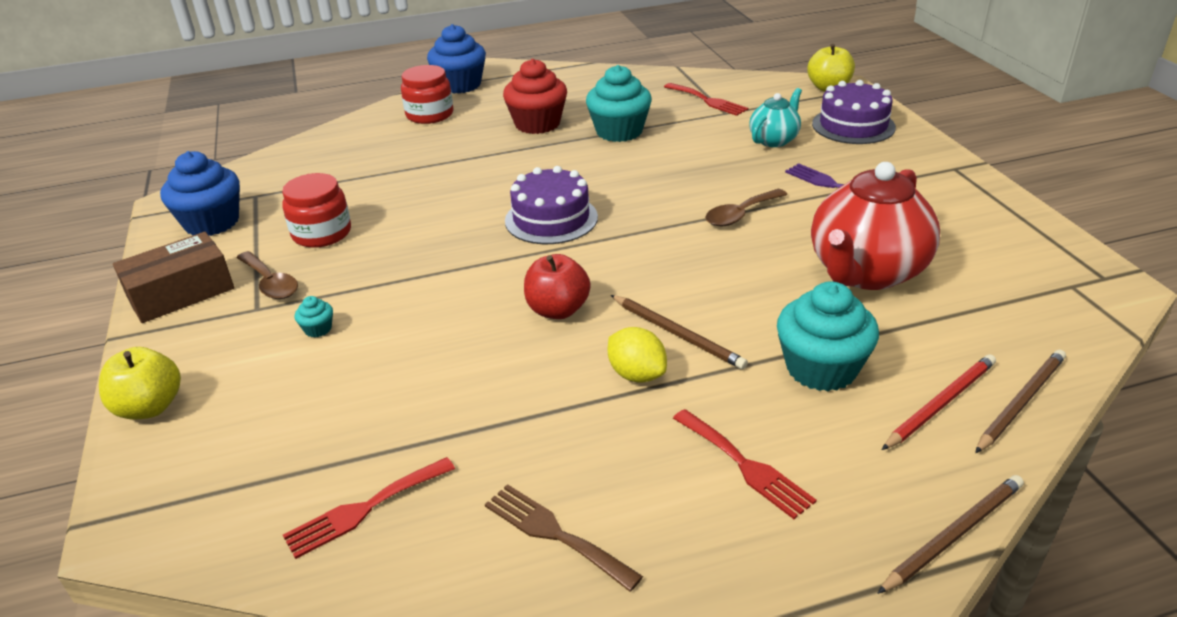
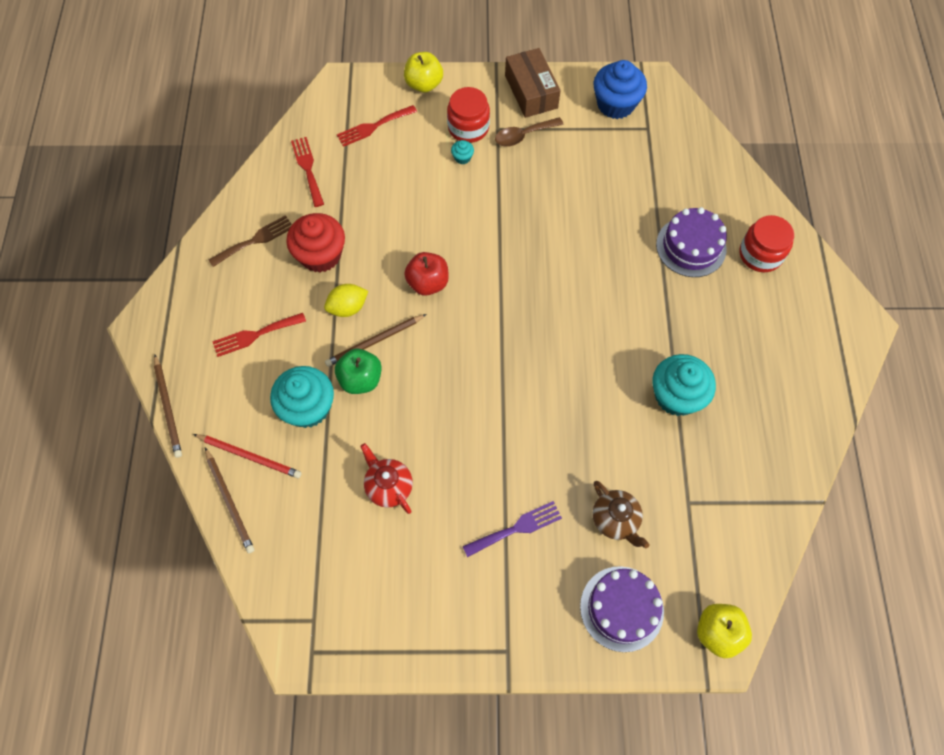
camera: 105 degrees right, 30 degrees up
(322, 233) = (576, 165): red jar -> red jar (468, 127)
(460, 85) = (824, 289): blue cupcake -> none
(537, 124) = (713, 334): red cupcake -> red cupcake (320, 255)
(551, 219) = (542, 306): purple cake -> purple cake (691, 246)
(708, 100) = (721, 497): red fork -> red fork (373, 127)
(740, 215) = (498, 436): brown spoon -> none
(743, 331) = (360, 379): none -> green apple
(774, 140) = (615, 520): turquoise teapot -> brown teapot
(866, 272) = (388, 486): red teapot -> red teapot, size x0.53
(941, 404) = (249, 456): red pencil -> red pencil turned 45 degrees counterclockwise

